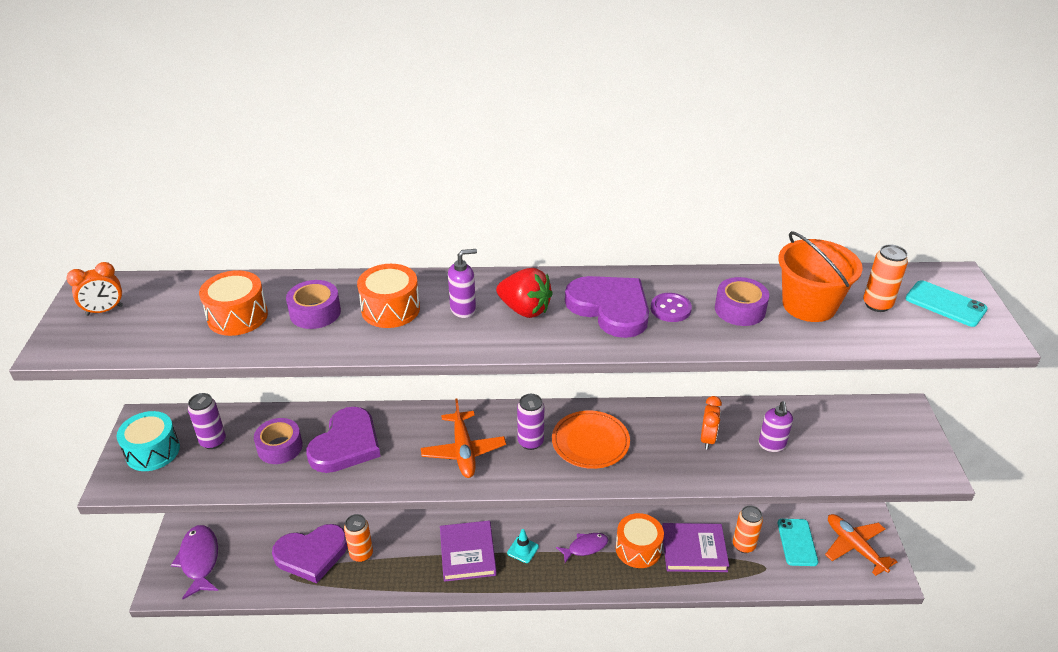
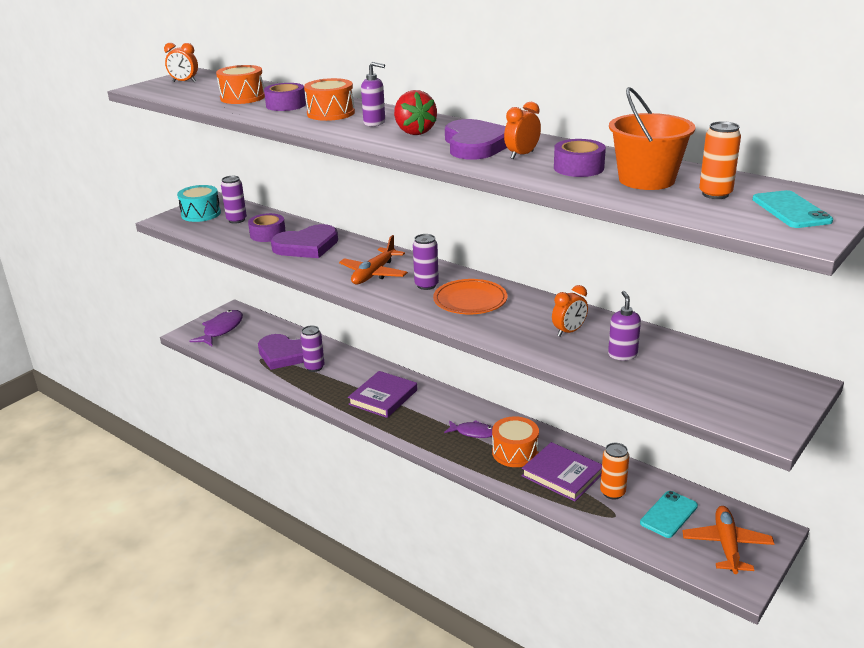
camera: 40 degrees right, 10 degrees down
(361, 554) = (314, 367): orange can -> purple can
(523, 550) = (424, 413): turquoise traffic cone -> none
(670, 309) = (522, 155): purple button -> orange clock
(772, 445) = (622, 355): purple soap dispenser -> purple soap dispenser turned 135 degrees clockwise

